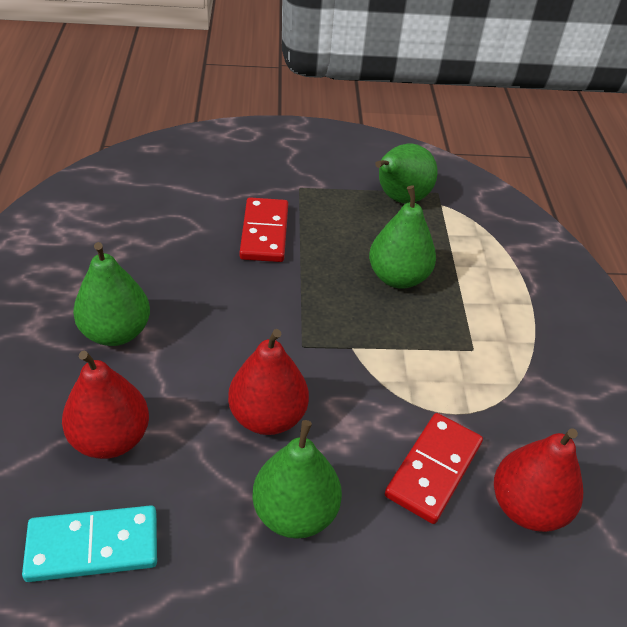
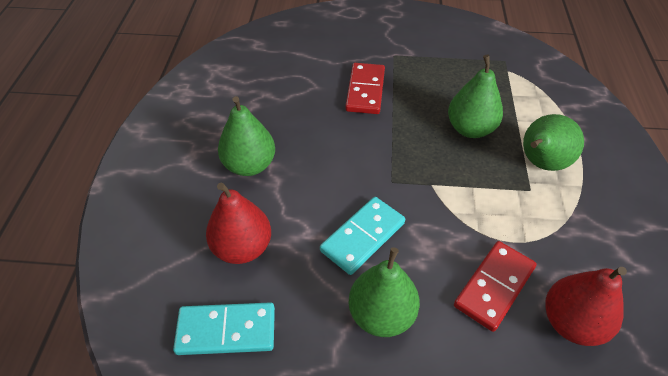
camera: 10 degrees right, 5 degrees up
(267, 416) = (362, 237): red pear -> turquoise domino
(399, 199) = (473, 65): green pear -> green pear (540, 163)

